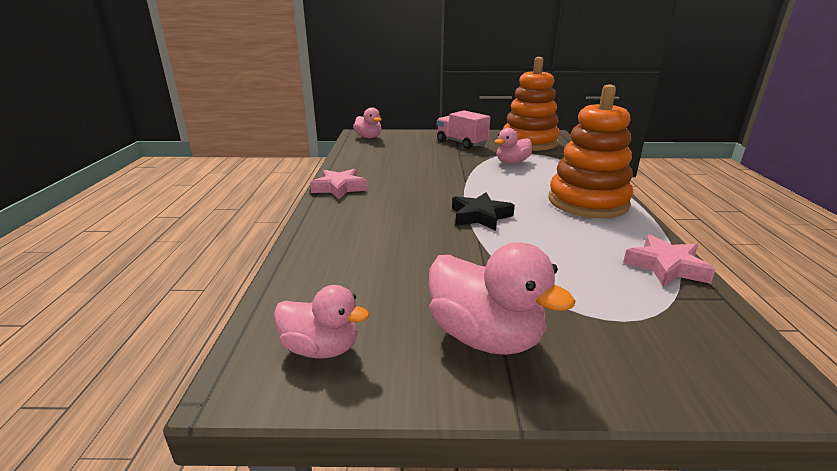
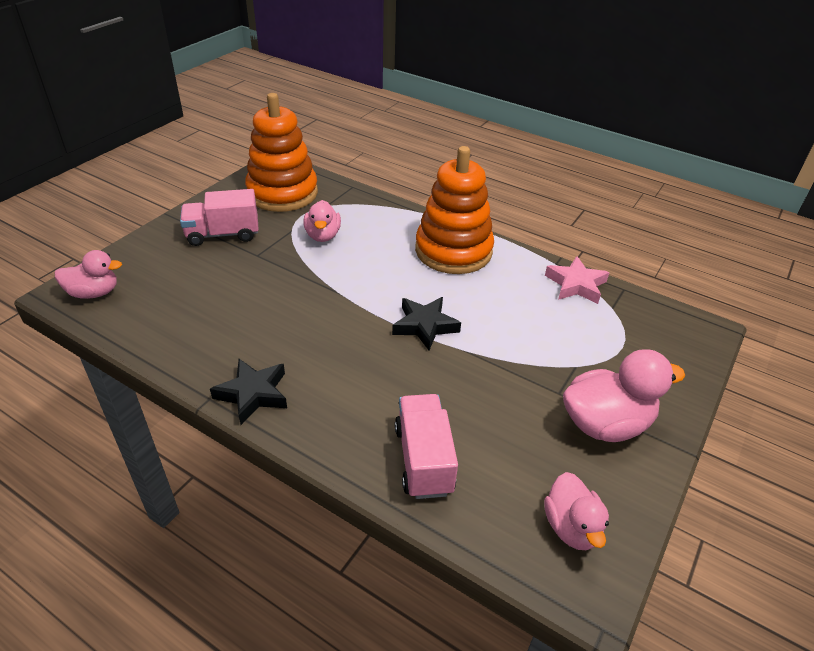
camera: 60 degrees left, 15 degrees up
(321, 348) = (571, 527): pink duck -> pink duck turned 120 degrees clockwise
(337, 254) = (423, 459): none -> pink truck
(339, 188) = (253, 394): pink star -> black star

